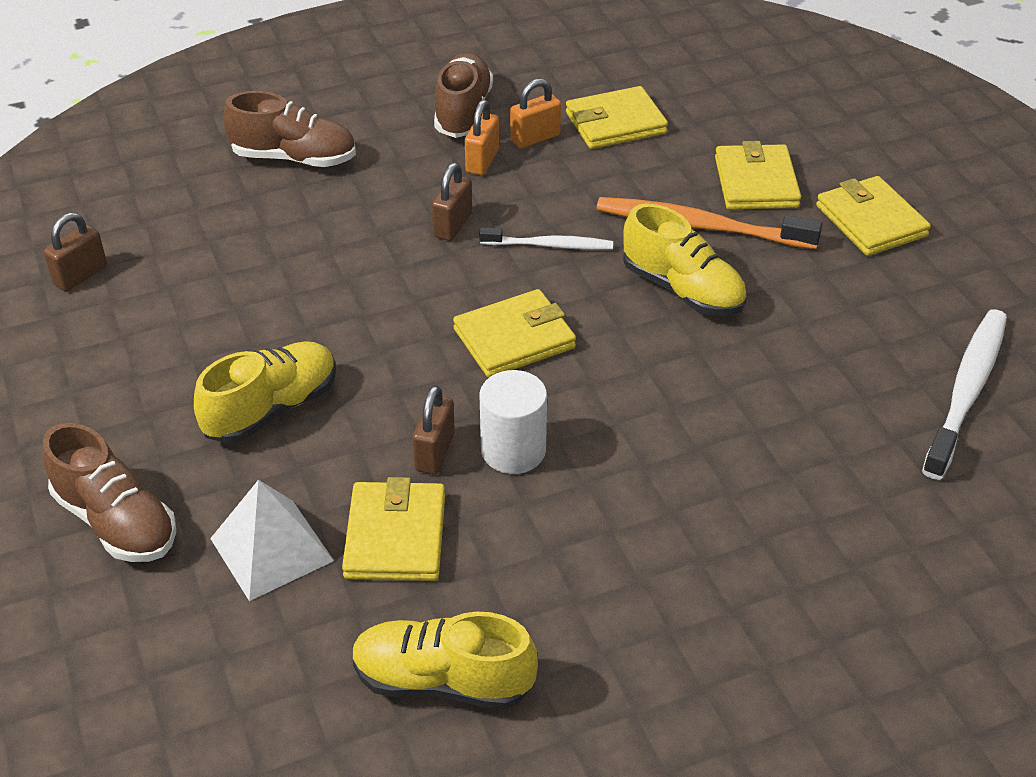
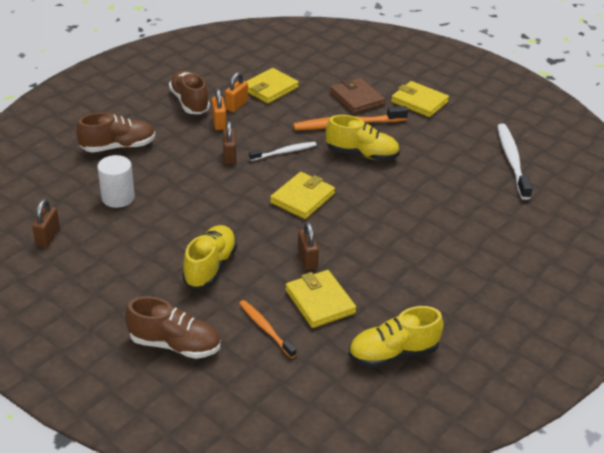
camera: 30 degrees left, 5 degrees down
(271, 549) = (265, 328): white pyramid -> orange toothbrush
(513, 450) = (343, 246): white cylinder -> white cylinder (118, 198)
(756, 182) = (356, 98): yellow wallet -> brown wallet

